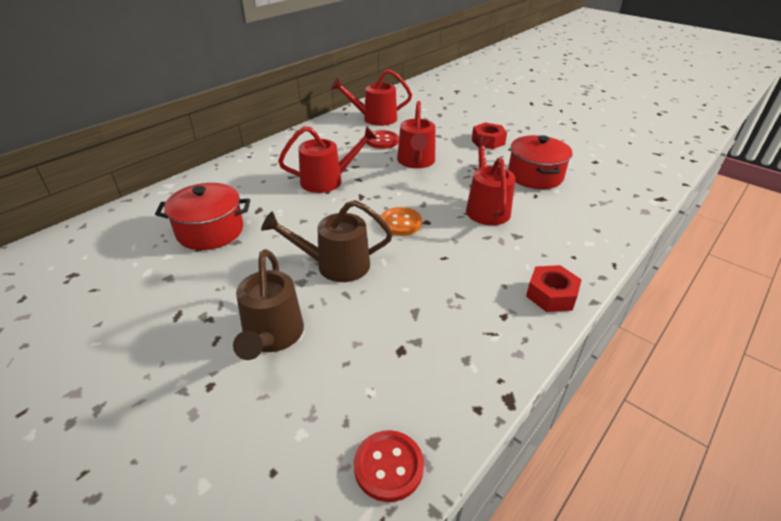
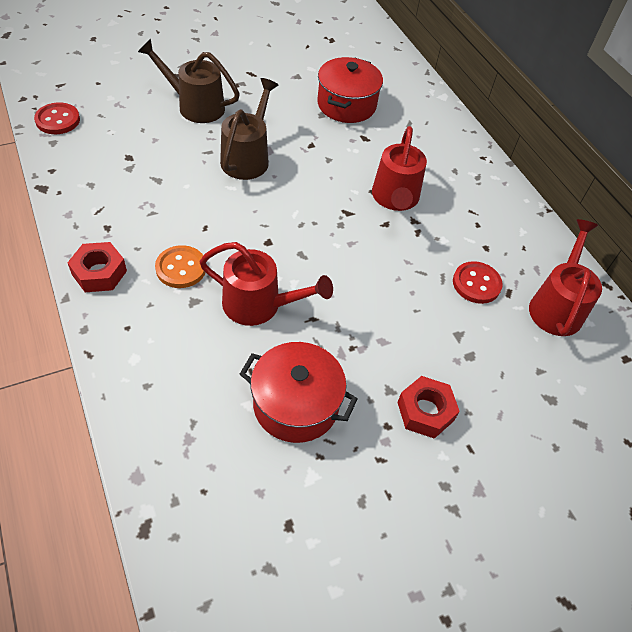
camera: 110 degrees right, 15 degrees up
(400, 223) = (279, 222): orange button -> orange button (181, 268)
(416, 162) = (400, 292): red watering can -> none

